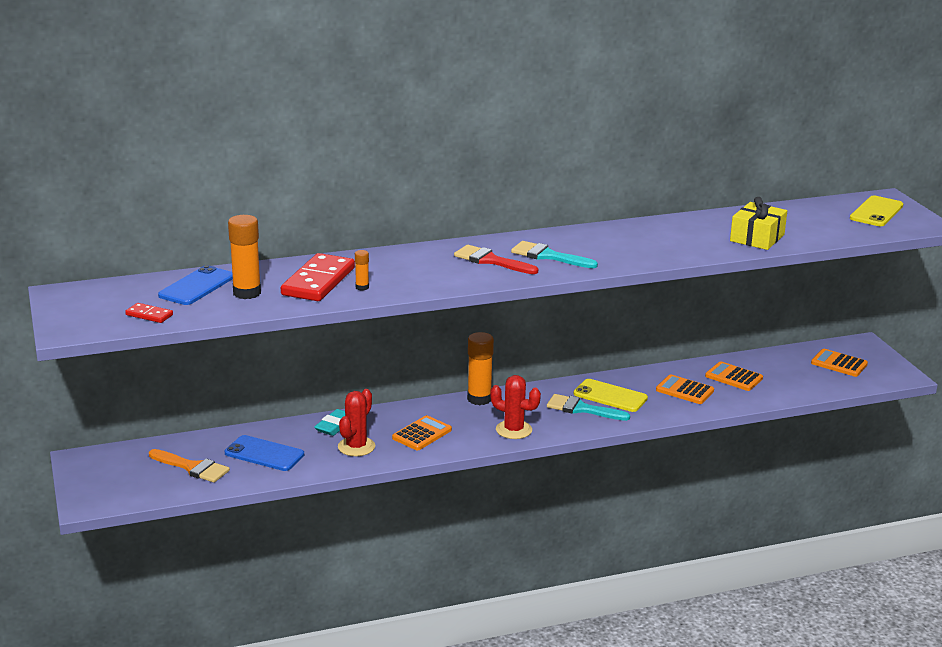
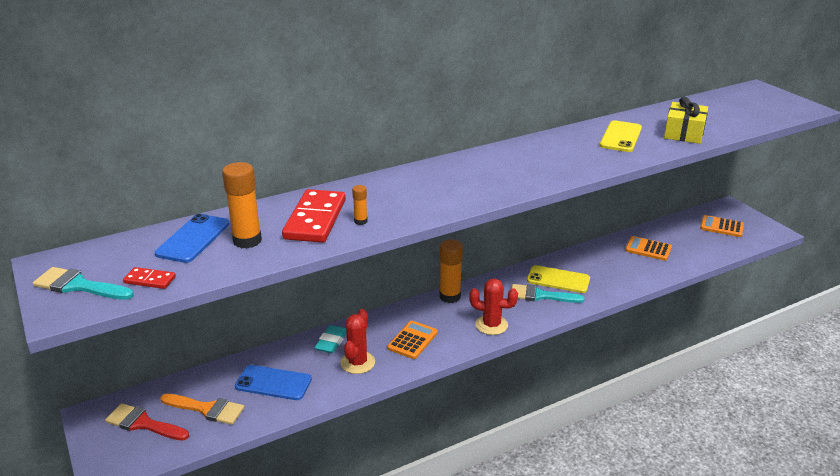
camera: 10 degrees left, 5 degrees up
(491, 261) = (469, 179): red brush -> red brush (143, 423)
(548, 256) = (518, 169): turquoise brush -> turquoise brush (79, 286)
(684, 390) = (615, 266): orange calculator -> none
(876, 212) = (760, 101): yellow phone -> yellow phone (620, 137)

